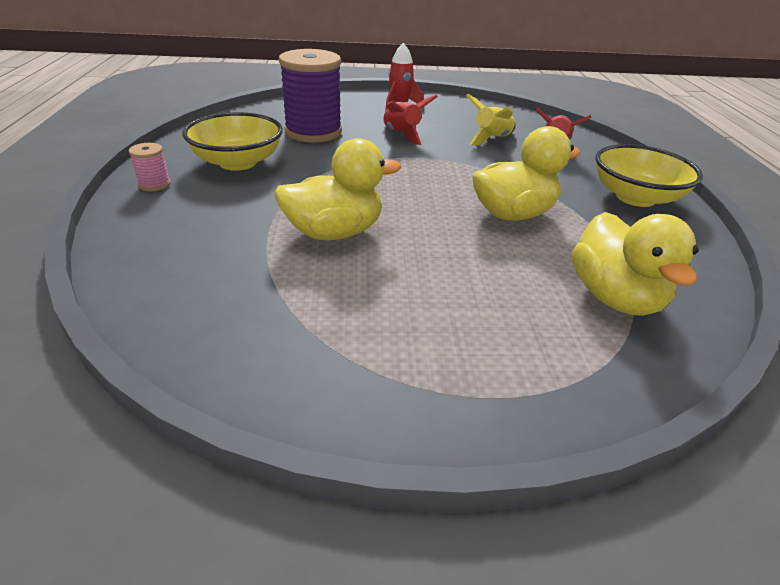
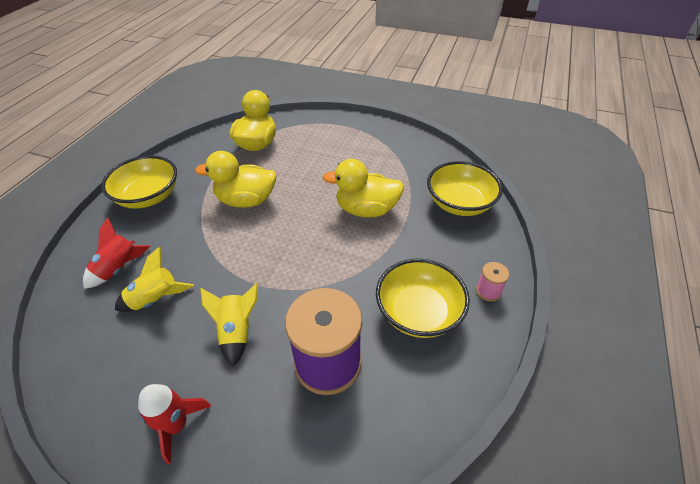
camera: 155 degrees left, 10 degrees up
(176, 267) = (459, 203): none -> yellow bowl
(402, 135) = (237, 331): red rocket -> yellow rocket

